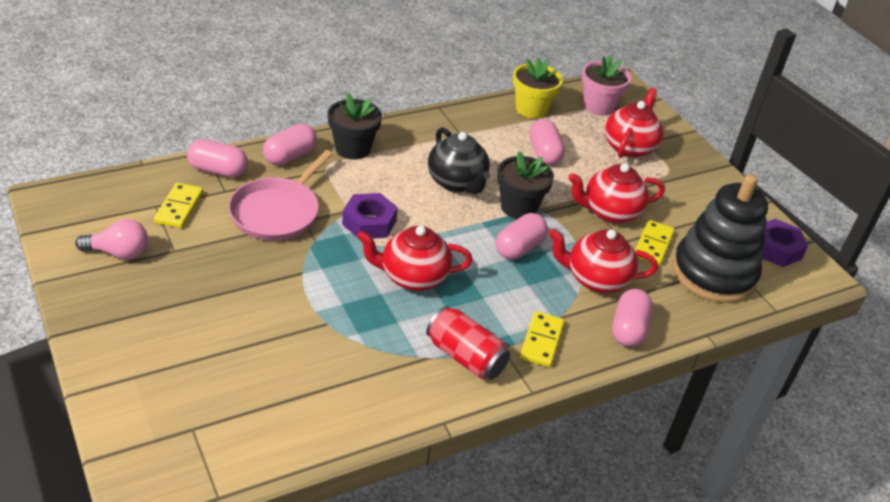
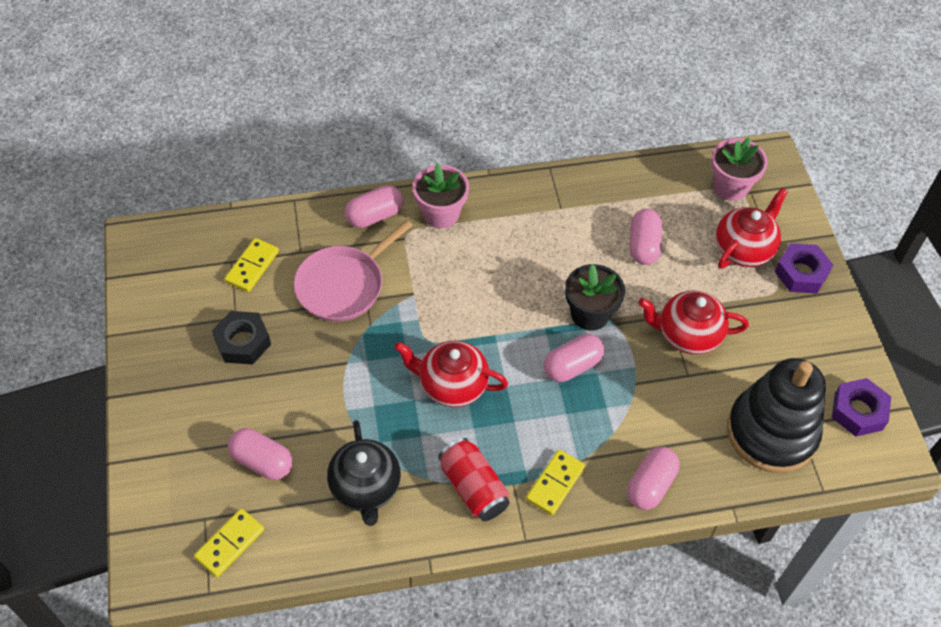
camera: 20 degrees right, 15 degrees up
(119, 253) = (185, 313): pink light bulb -> none
(188, 269) = (243, 342): none -> black nut
(218, 170) = (300, 225): pink capsule -> pink capsule (262, 461)
(353, 148) = (441, 213): black flower pot -> pink flower pot
(369, 222) = (429, 311): purple nut -> purple nut (801, 273)
(457, 182) = (535, 272): black teapot -> black teapot (365, 488)
(531, 109) = (651, 182): yellow flower pot -> none
(596, 279) = (639, 418): red teapot -> none
(653, 245) = (719, 384): yellow domino -> yellow domino (230, 543)

